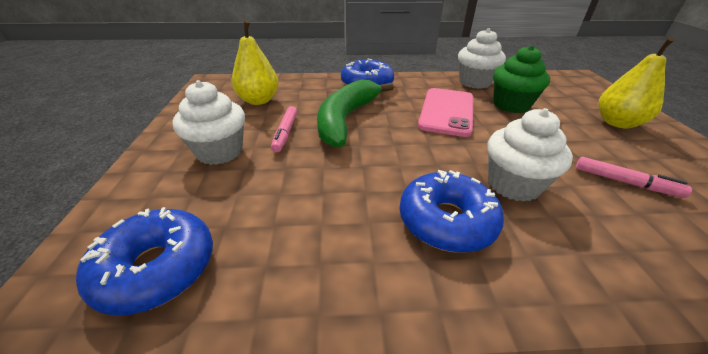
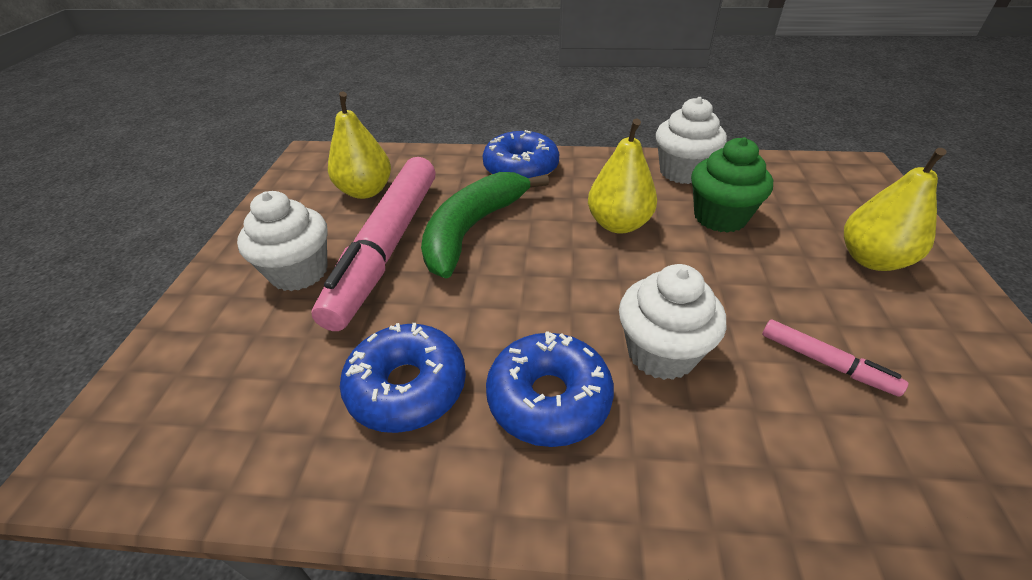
camera: 10 degrees right, 5 degrees up
(157, 268) = (202, 425): blue donut -> blue donut (407, 387)
(285, 133) = (386, 247): pink marker -> pink marker, size x2.41
(447, 112) = (618, 224): pink phone -> yellow pear

